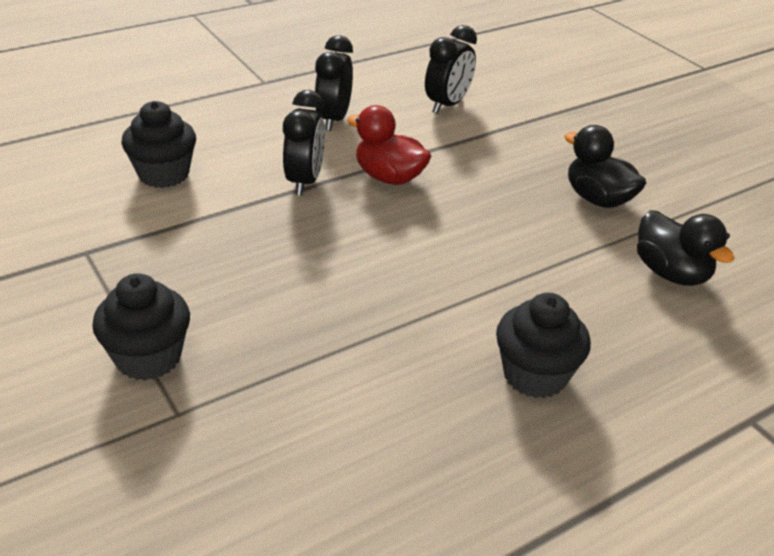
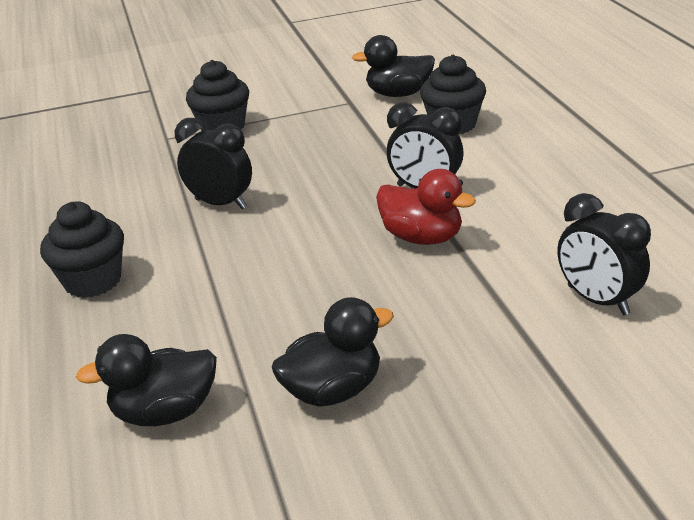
camera: 110 degrees right, 5 degrees down
(70, 216) = (398, 94): none -> black duck
(333, 119) = (554, 211): black clock -> black clock (221, 204)
(389, 177) = (422, 237): red duck -> red duck turned 75 degrees clockwise

